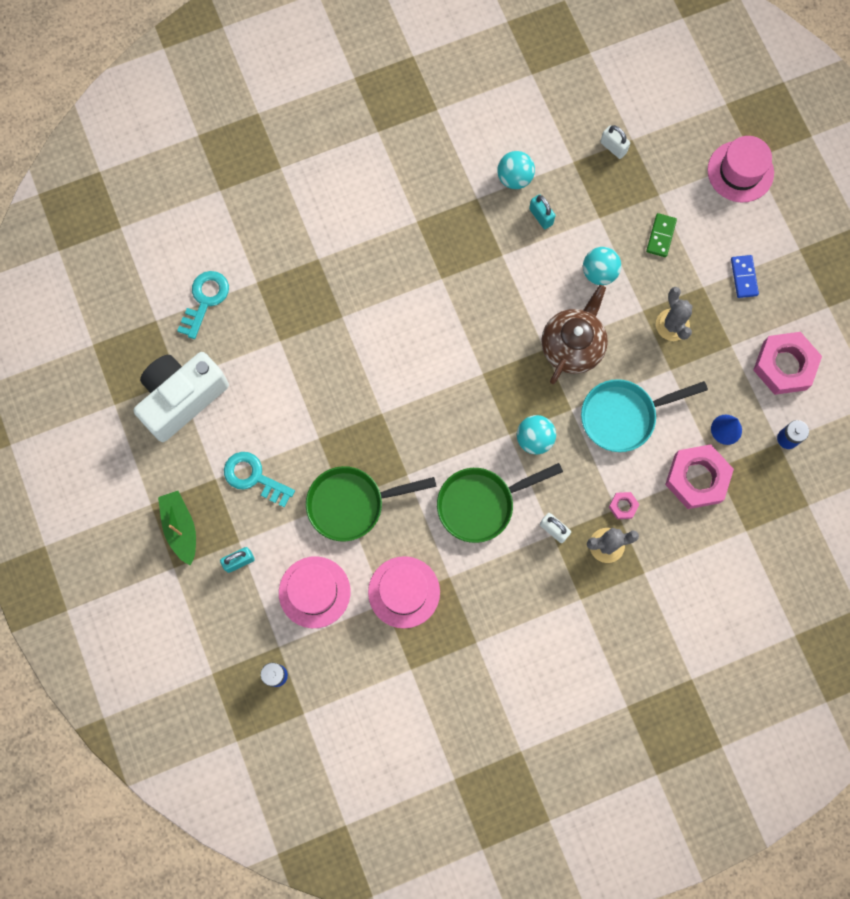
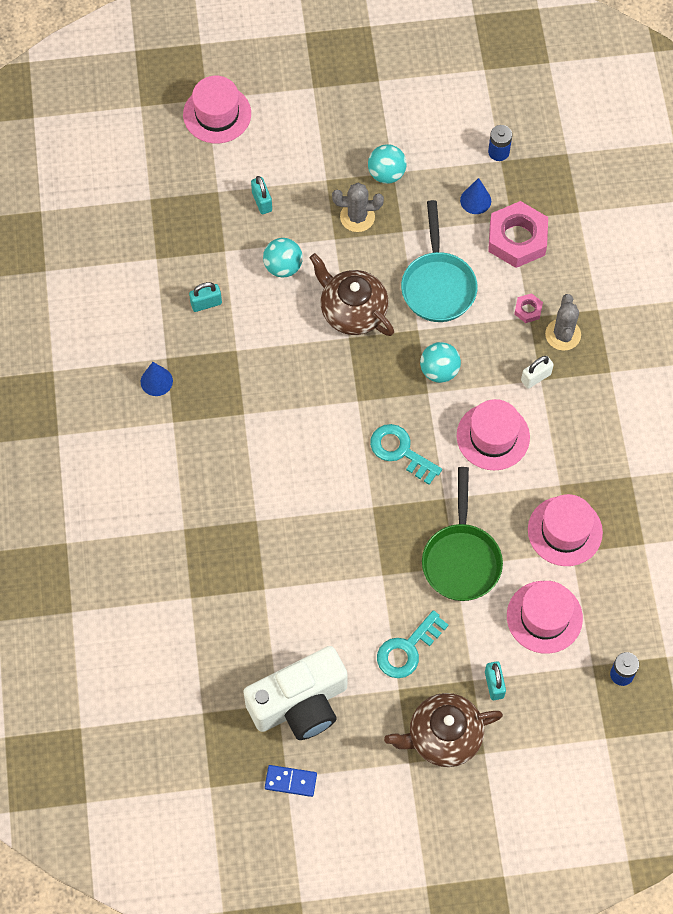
camera: 75 degrees left, 10 degrees down
(180, 528) = (443, 736): green boat -> brown teapot
(182, 398) = (300, 704): white camera -> white camera turned 90 degrees counterclockwise
(205, 300) = (194, 655): turquoise key -> turquoise key (400, 451)
(452, 196) = (156, 381): none -> blue cone
(481, 504) = (493, 436): green pan -> pink hat
(514, 178) = (156, 317): turquoise ball -> turquoise ball (386, 174)
(613, 147) = (153, 218): white padlock -> none
(660, 236) = (262, 202): green domino -> turquoise padlock
(744, 277) = (327, 142): blue domino -> blue domino (290, 781)
(784, 365) = (426, 134): pink nut -> none

